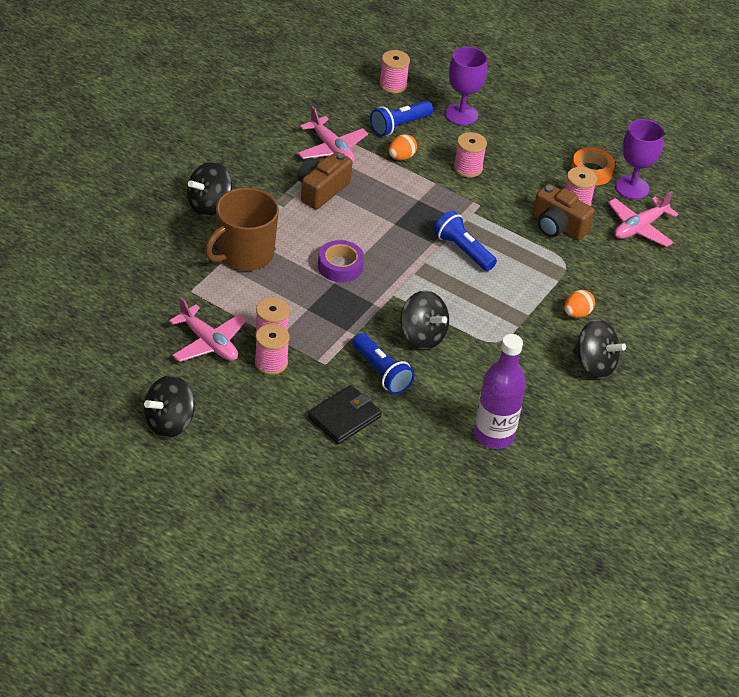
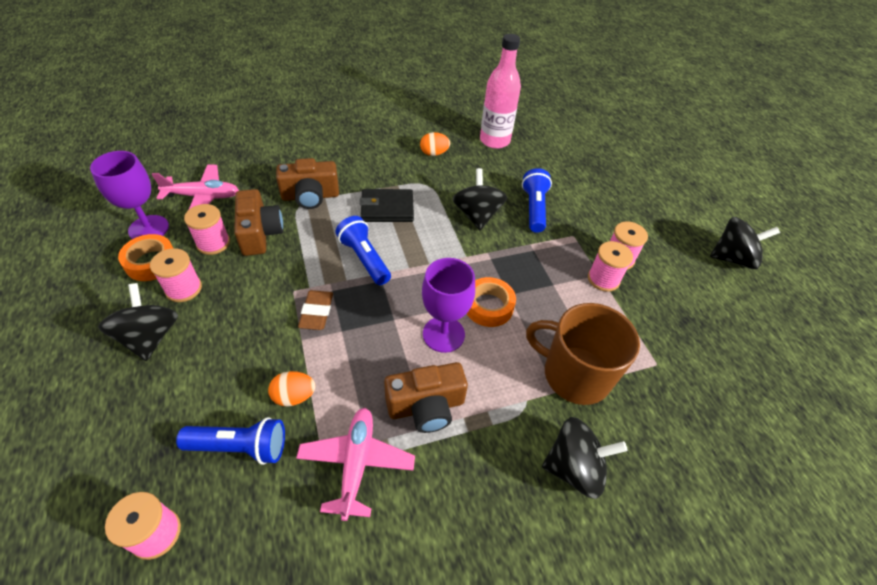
camera: 140 degrees left, 5 degrees up
(208, 343) = (665, 303): pink plane -> none
(244, 254) = (574, 374): brown mug -> brown mug turned 150 degrees counterclockwise
(340, 266) = (488, 306): purple tape -> orange tape
(344, 417) = (588, 196): black wallet -> black wallet (387, 208)
(447, 201) = (316, 312): none -> brown eraser
(461, 115) = (154, 415): purple goblet -> purple goblet (443, 334)
(463, 250) = (364, 259): blue flashlight -> blue flashlight turned 150 degrees clockwise
(468, 168) = (248, 337): pink spool -> pink spool (183, 289)
(494, 435) = (494, 140): purple bottle -> pink bottle
(568, 274) = (310, 196): none -> brown camera
(577, 313) = (345, 170): orange egg -> orange egg (434, 153)
(594, 365) = (380, 140): black spinning top -> black spinning top (150, 337)

